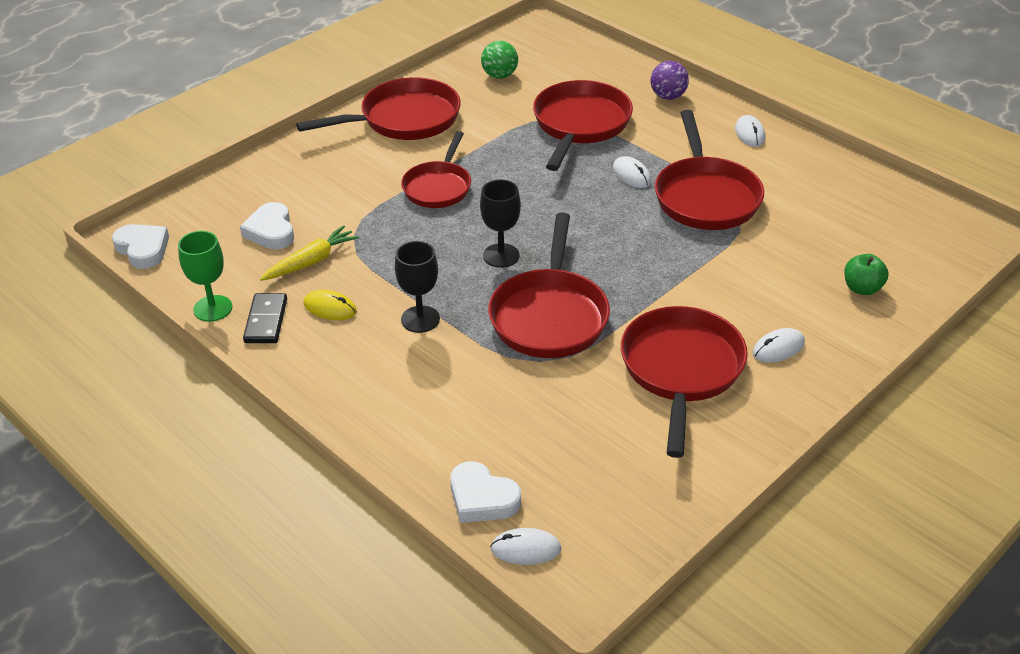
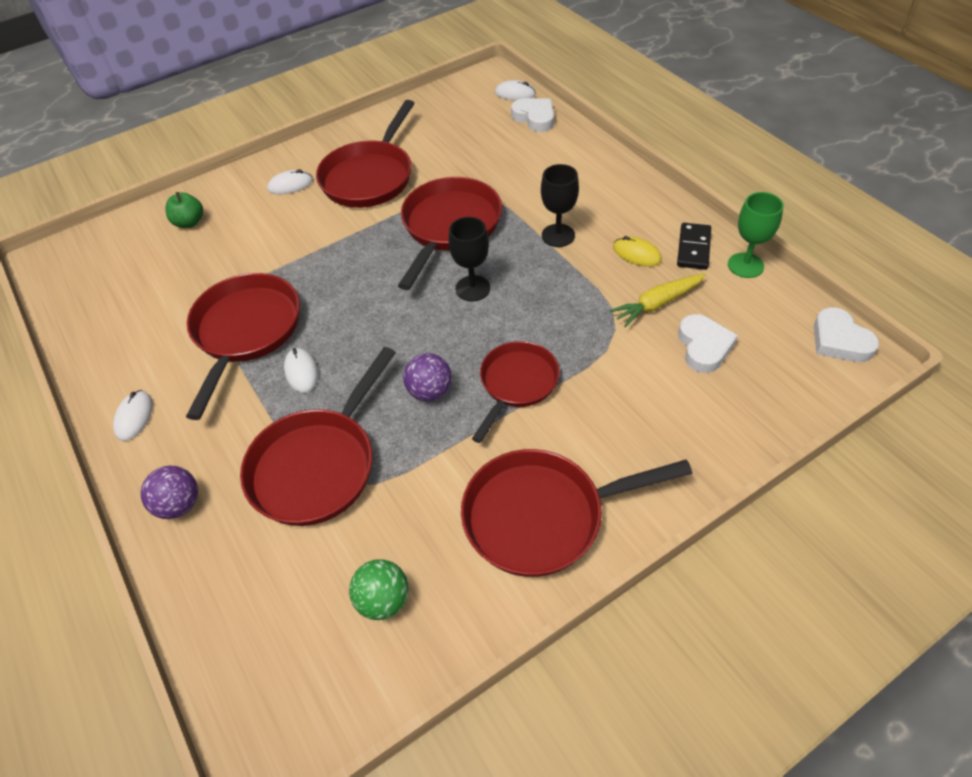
camera: 165 degrees left, 10 degrees up
(512, 174) = (430, 391): none -> purple ball

